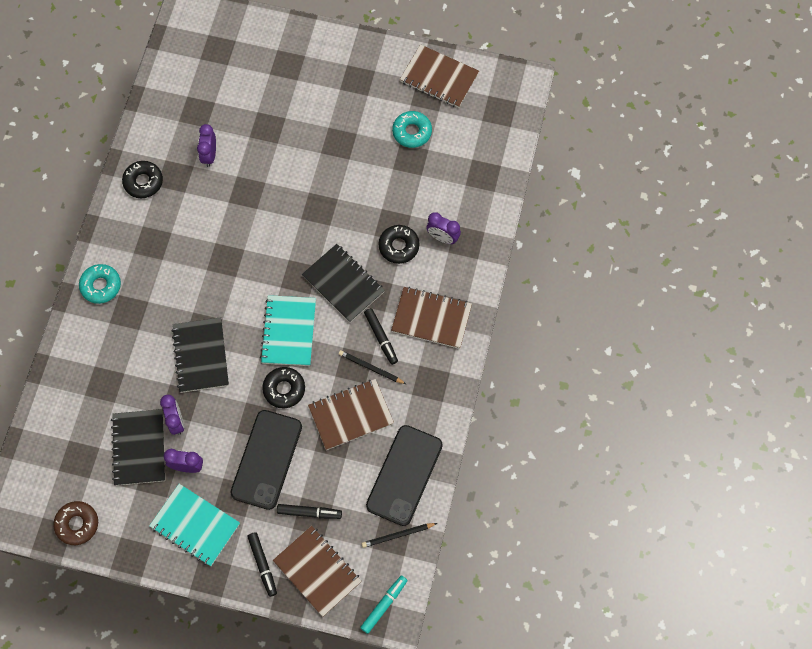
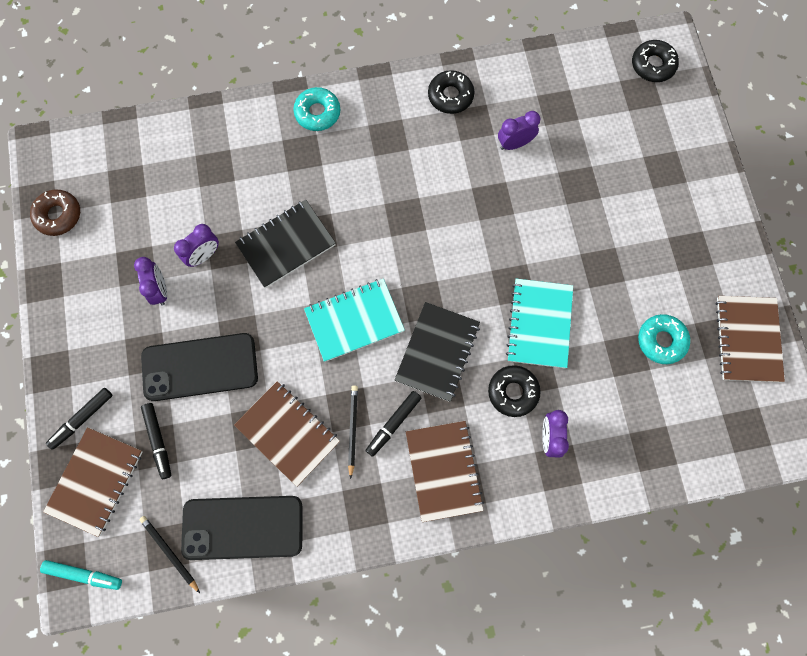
camera: 65 degrees right, 5 degrees up
(139, 448) = (161, 234): black notebook -> none
(195, 525) = (99, 329): turquoise notebook -> turquoise notebook (539, 324)
(284, 389) = (286, 347): black donut -> black donut (653, 65)

